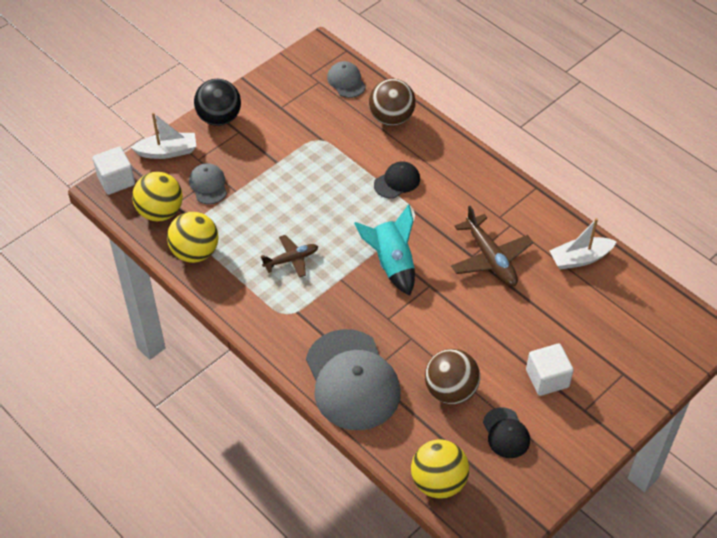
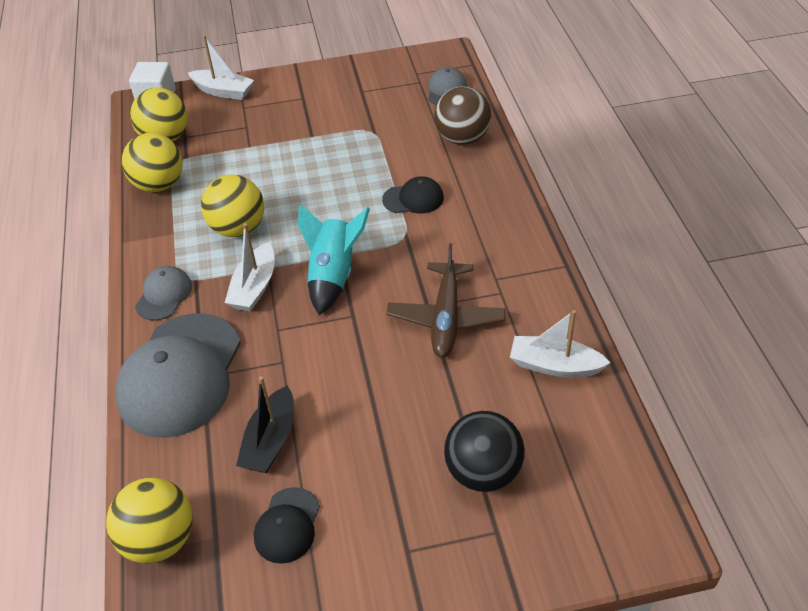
camera: 35 degrees right, 5 degrees down
(208, 185) = (229, 132): grey cap -> grey cap (164, 295)
(219, 118) = (296, 80): black ball -> black ball (483, 472)
(291, 259) = (238, 228): brown plane -> yellow ball
(345, 297) = (254, 287): none -> white boat
(450, 391) = (270, 441): brown ball -> black boat
(547, 378) = (394, 486): white cube -> none

